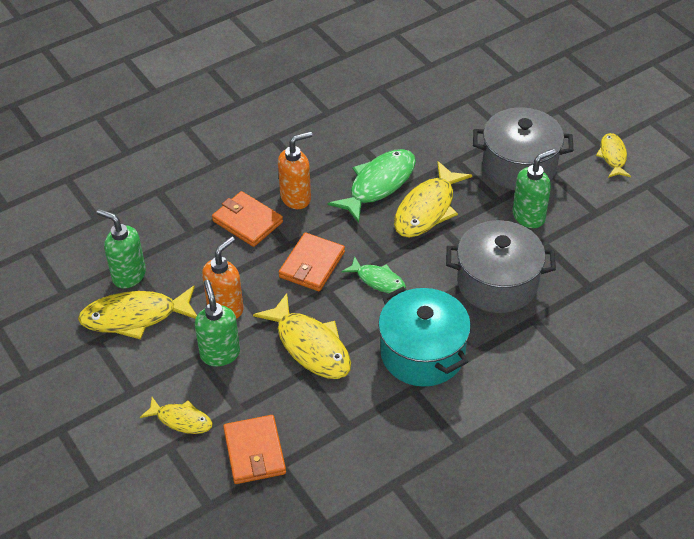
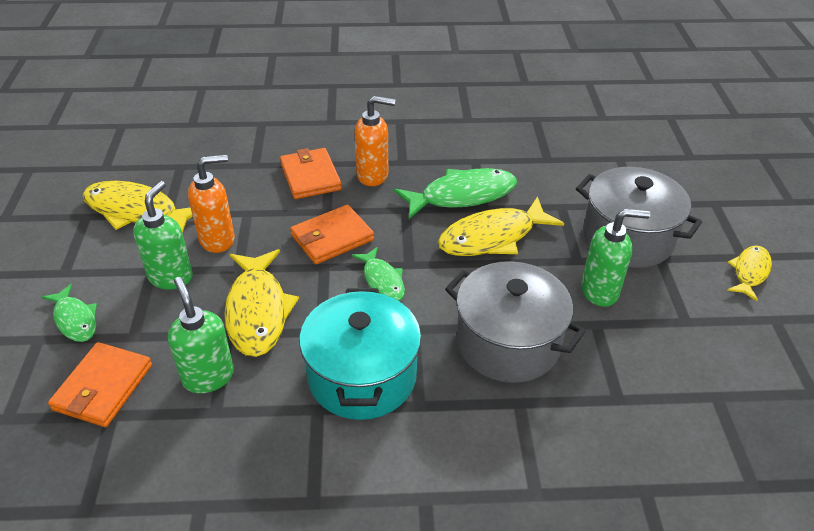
camera: 30 degrees right, 5 degrees down
(128, 275) = (168, 176): green soap dispenser -> green soap dispenser (208, 376)
(181, 420) = (75, 319): yellow fish -> green fish

